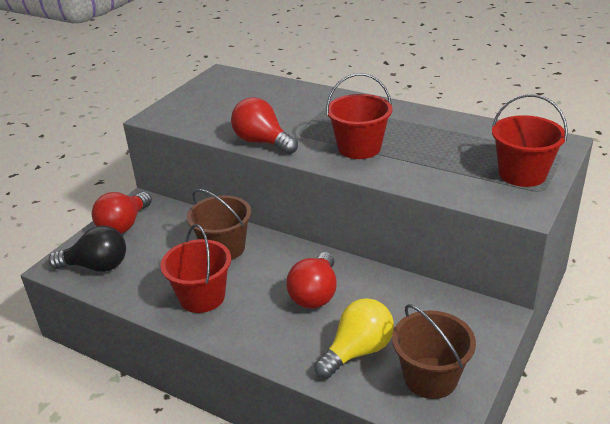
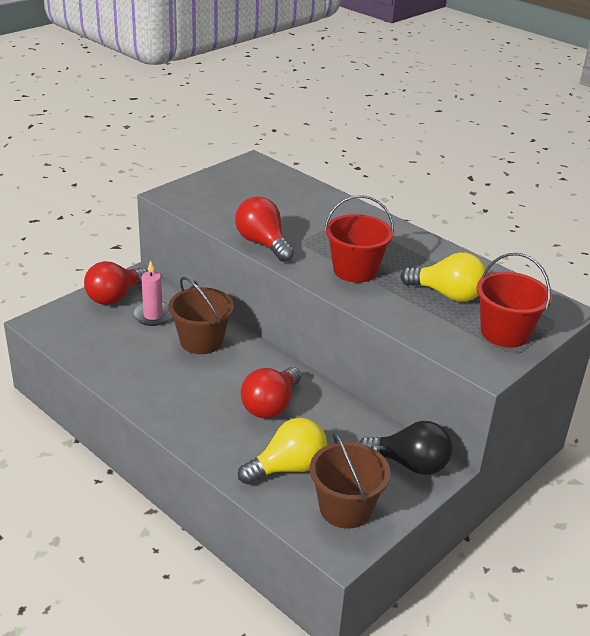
camera: 10 degrees right, 0 degrees up
(97, 266) = (75, 331): black light bulb -> black light bulb (409, 464)
(168, 235) = (153, 315): none -> pink candle
(202, 297) = (162, 383): red bucket -> none
(453, 151) = (447, 294): none -> yellow light bulb

